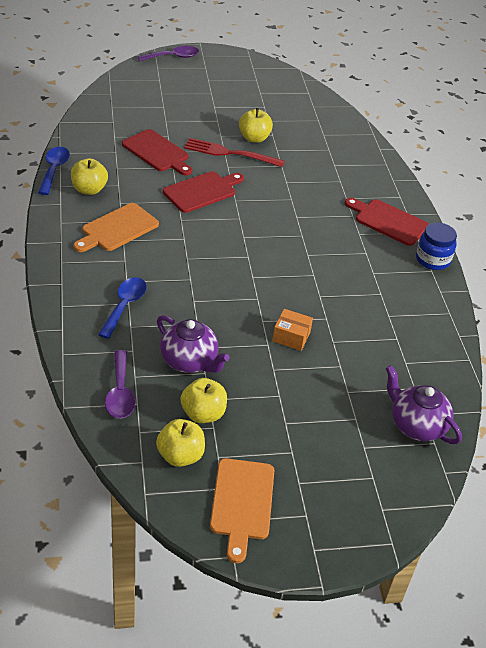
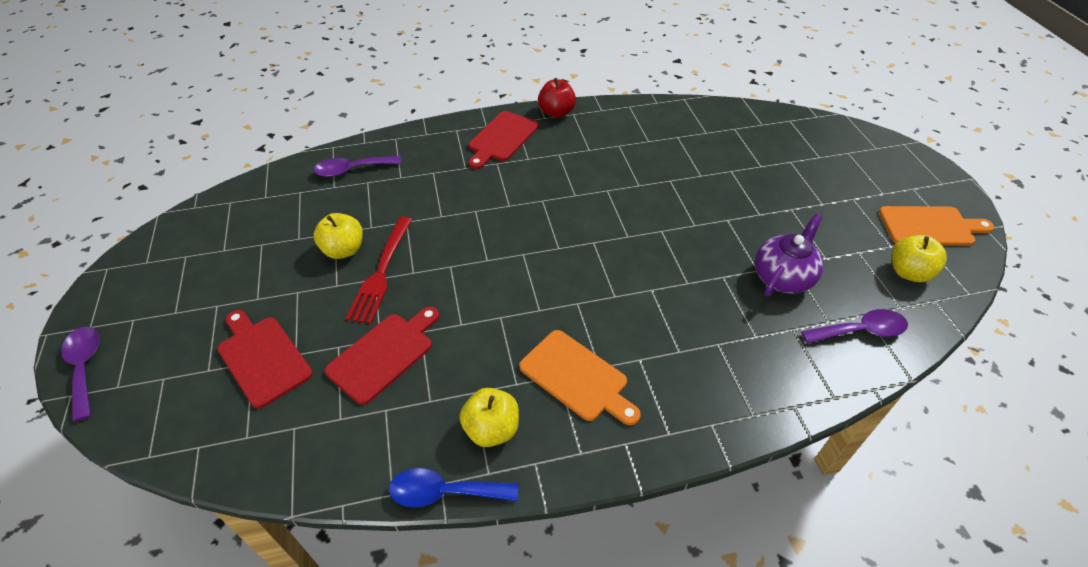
camera: 90 degrees left, 5 degrees up
(125, 306) = (724, 347): blue spoon -> none
(202, 191) = (473, 294): red cutting board -> red cutting board (262, 358)
(203, 414) = (847, 260): yellow apple -> none
(291, 337) = (708, 203): orange box -> none
(344, 142) = (352, 170): none -> purple spoon
(416, 425) = (776, 129): purple teapot -> none
(432, 260) = (556, 112): blue jar -> red apple

